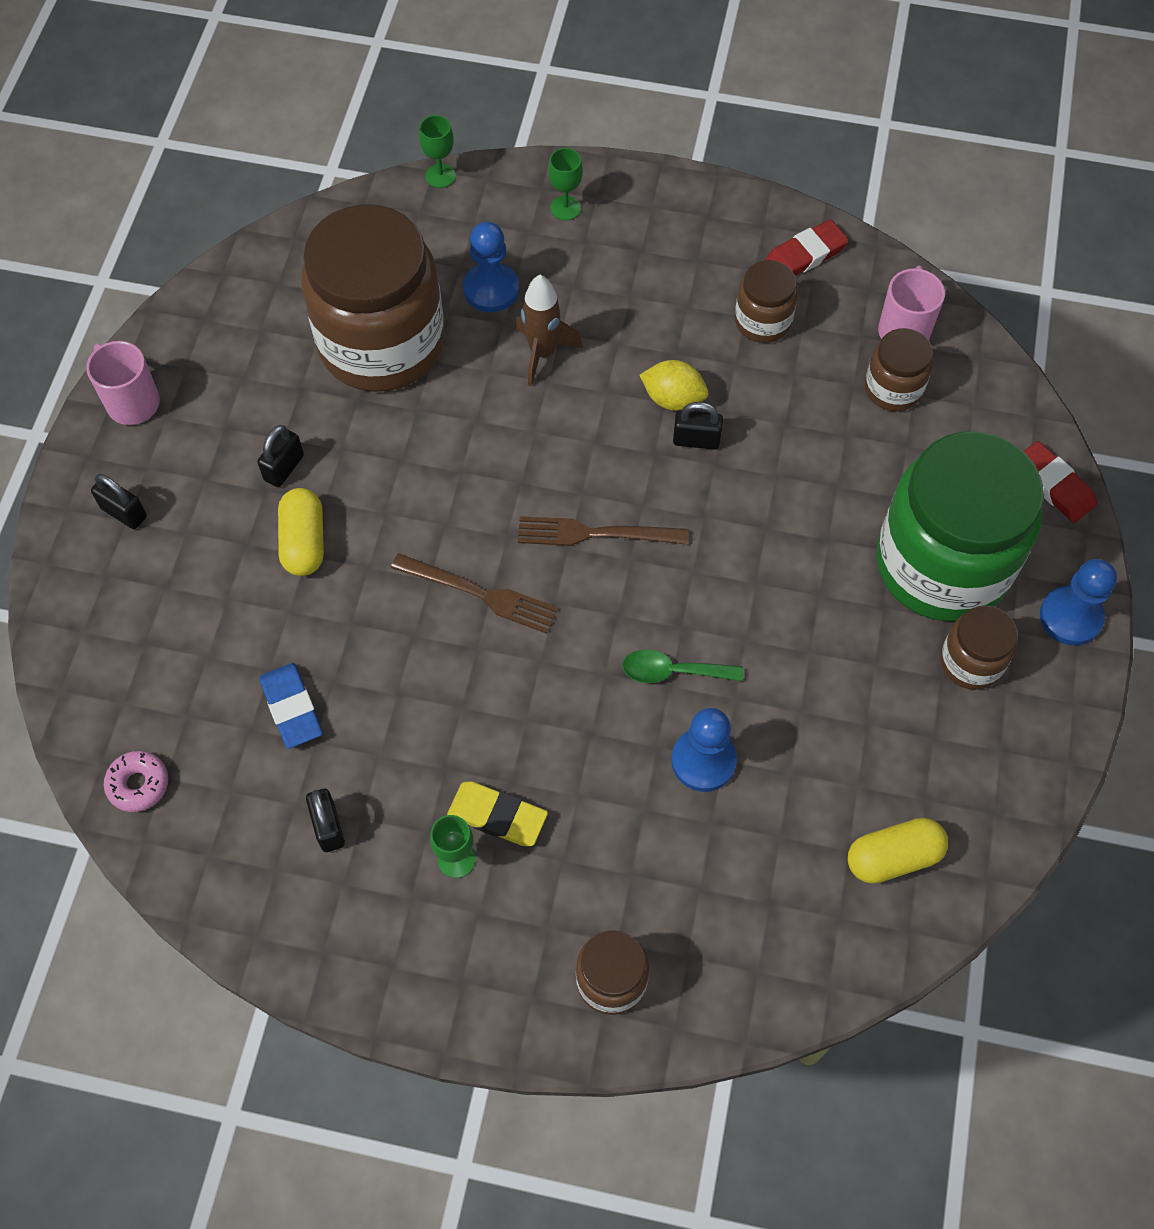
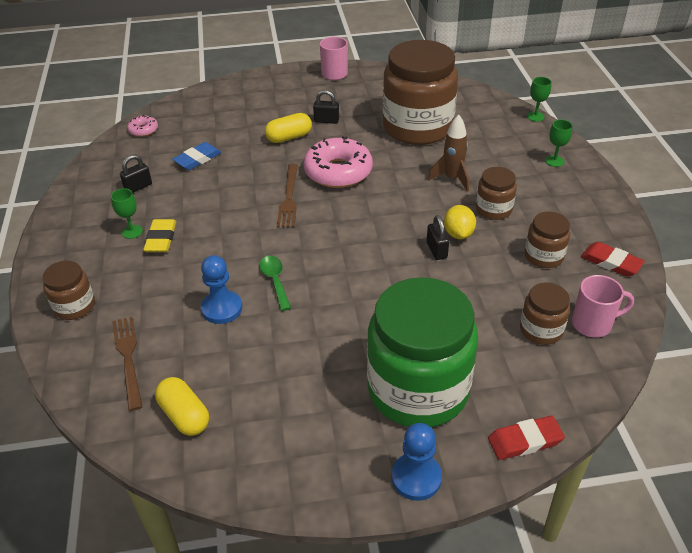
camera: 70 degrees right, 20 degrees down
(124, 513) = (277, 88): black padlock -> none
(445, 500) = (338, 172): none -> pink donut
(491, 289) = (478, 151): blue pawn -> none
(595, 533) = (349, 228): brown fork -> brown fork (128, 358)
(971, 662) = (348, 424): brown jar -> brown jar (493, 209)
(1053, 485) = (525, 440): red eraser -> red eraser turned 45 degrees clockwise

